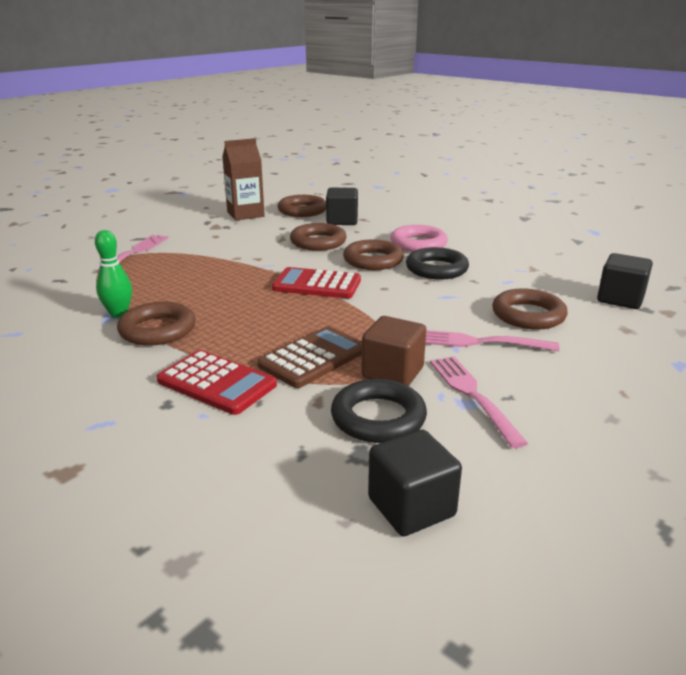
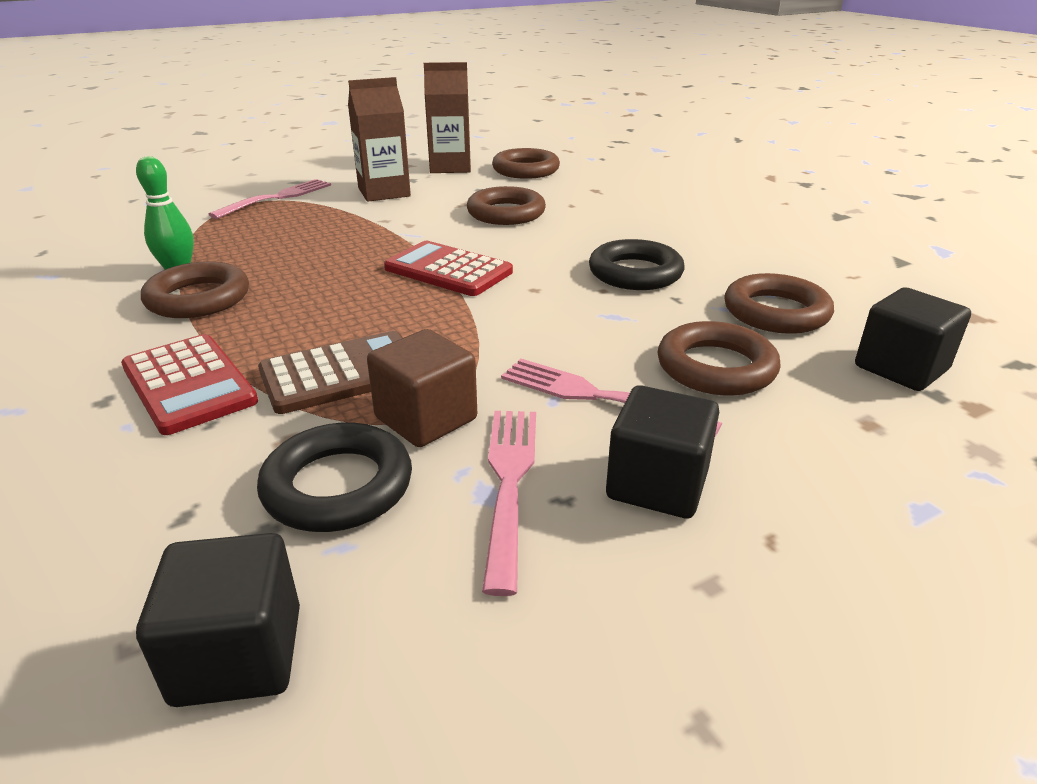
camera: 20 degrees right, 5 degrees up
(215, 238) = (384, 192): none -> brown carton
(342, 221) = (564, 189): black cube -> black cube (657, 484)
(373, 260) = (556, 248): brown ring -> brown ring (776, 312)
(418, 244) = (641, 233): pink ring -> none

